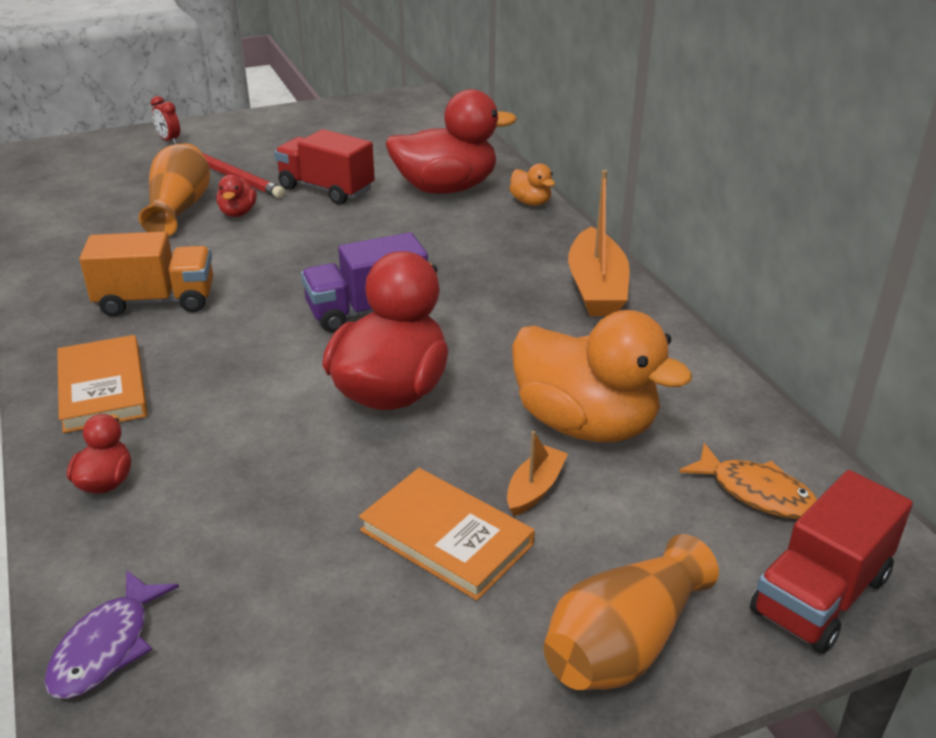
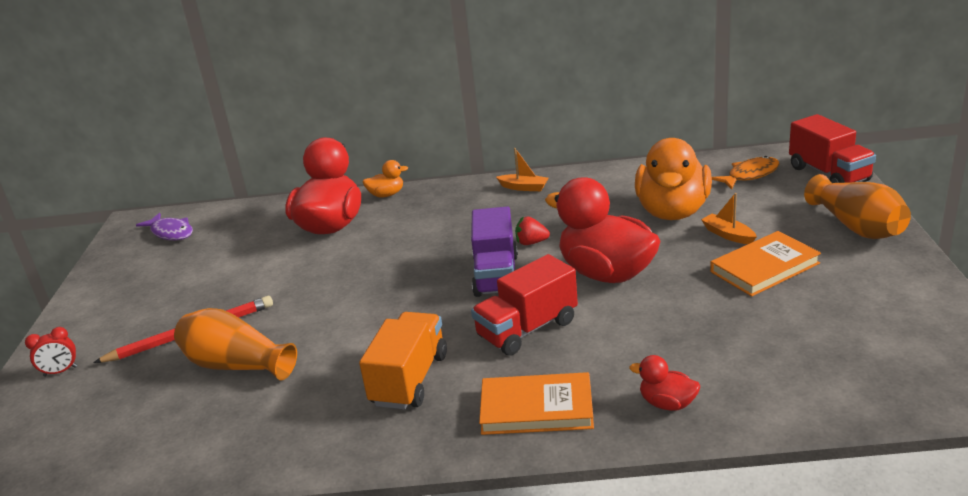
camera: 65 degrees left, 5 degrees down
(107, 647) = (844, 399): purple fish -> purple fish (171, 232)
(238, 213) = (278, 330): red duck -> none
(326, 189) = (277, 281): red truck -> red truck (527, 329)
(452, 320) = (531, 243): none -> red strawberry
(585, 424) = (672, 212): orange duck -> orange duck turned 135 degrees clockwise
(596, 288) = (524, 187): orange boat -> orange boat, size x0.52

